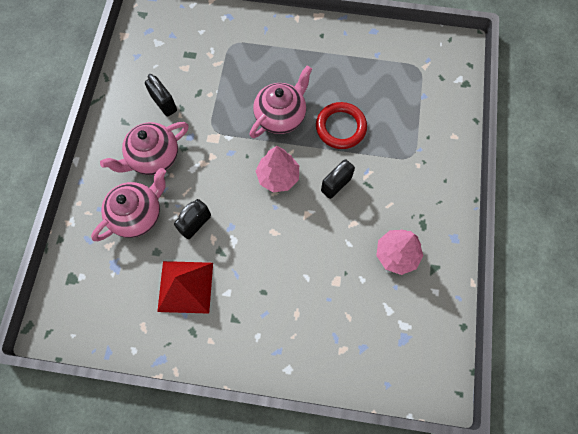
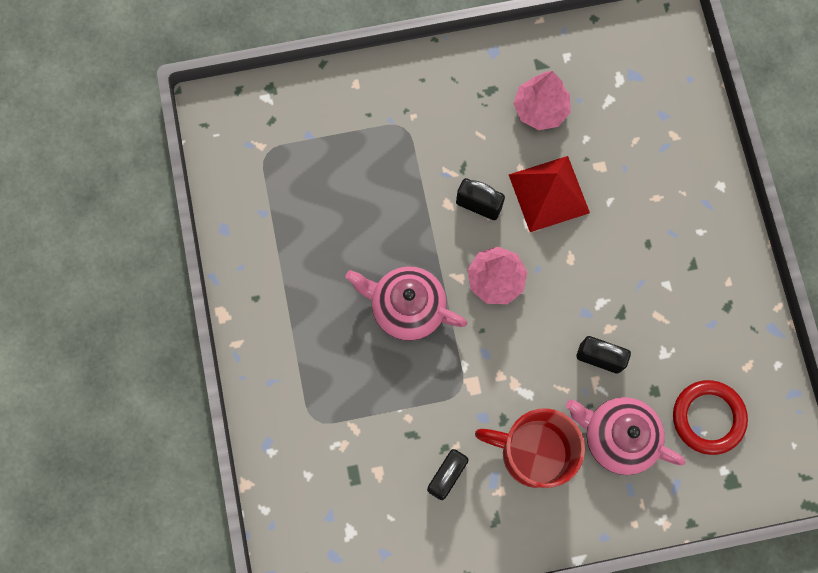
camera: 110 degrees left, 5 degrees up
(153, 157) = (532, 453): pink teapot -> red mug
(185, 286) = (681, 336): red pyramid -> red pyramid (548, 193)
(340, 127) = (395, 225): red ring -> red ring (708, 418)

